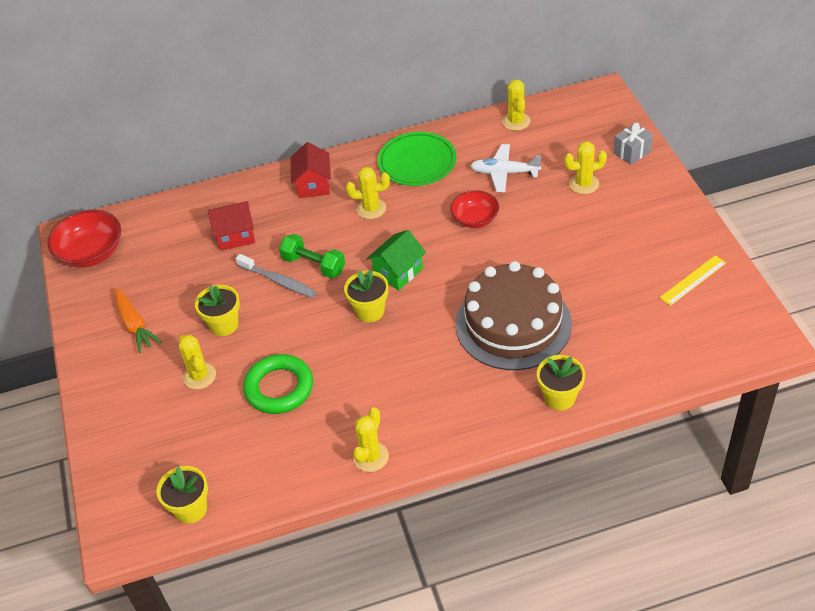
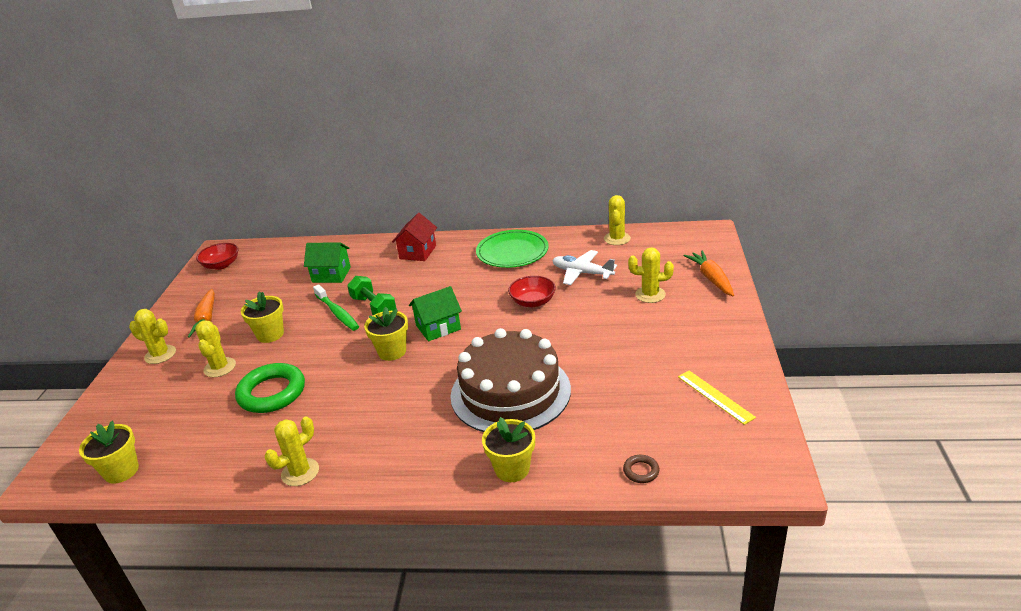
camera: 20 degrees right, 15 degrees down
(91, 253) = (221, 265): red bowl -> red bowl, size x0.66
(235, 236) = (331, 275): red house -> green house
(278, 281) = (337, 313): grey toothbrush -> green toothbrush
(371, 209) = (450, 277): yellow cactus -> yellow cactus (160, 355)
(632, 152) = (711, 279): grey gift -> orange carrot
(666, 368) = (641, 471): none -> brown ring
(693, 280) = (715, 396): yellow ruler -> yellow ruler turned 75 degrees clockwise

